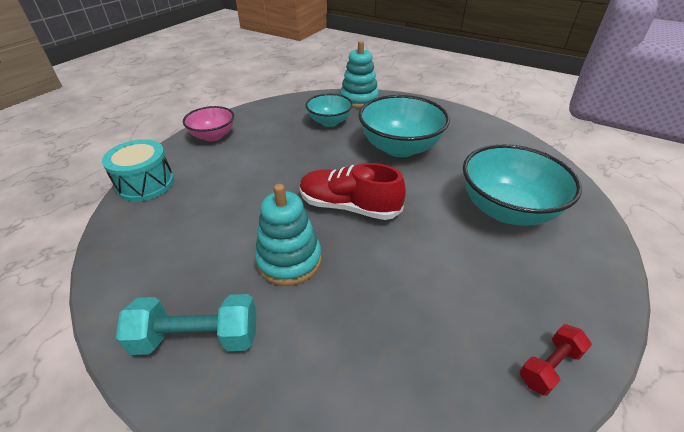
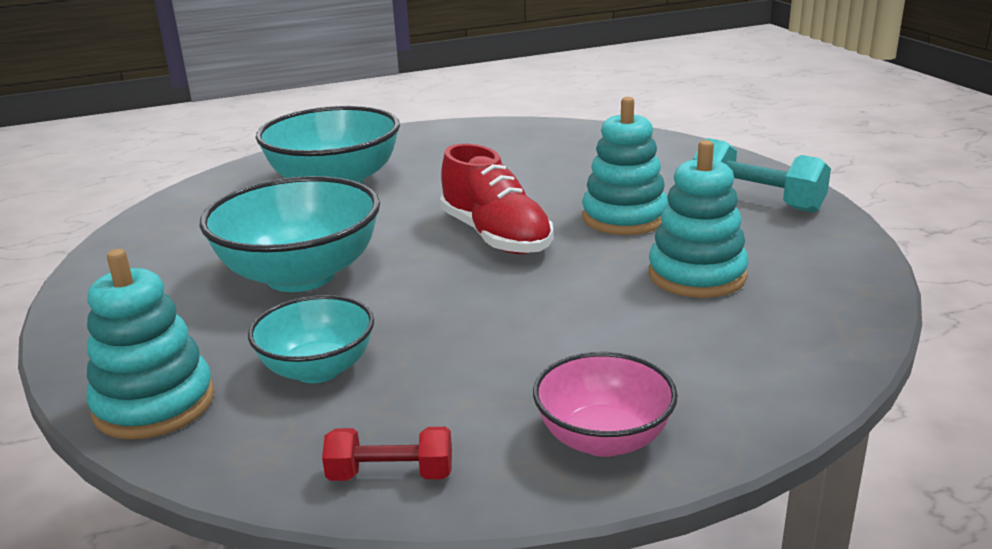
camera: 140 degrees left, 15 degrees down
(146, 184) = (799, 372): turquoise drum -> none
(213, 223) = (697, 275): none -> turquoise stacking toy
(549, 366) = (494, 129): red dumbbell -> red dumbbell (391, 475)

